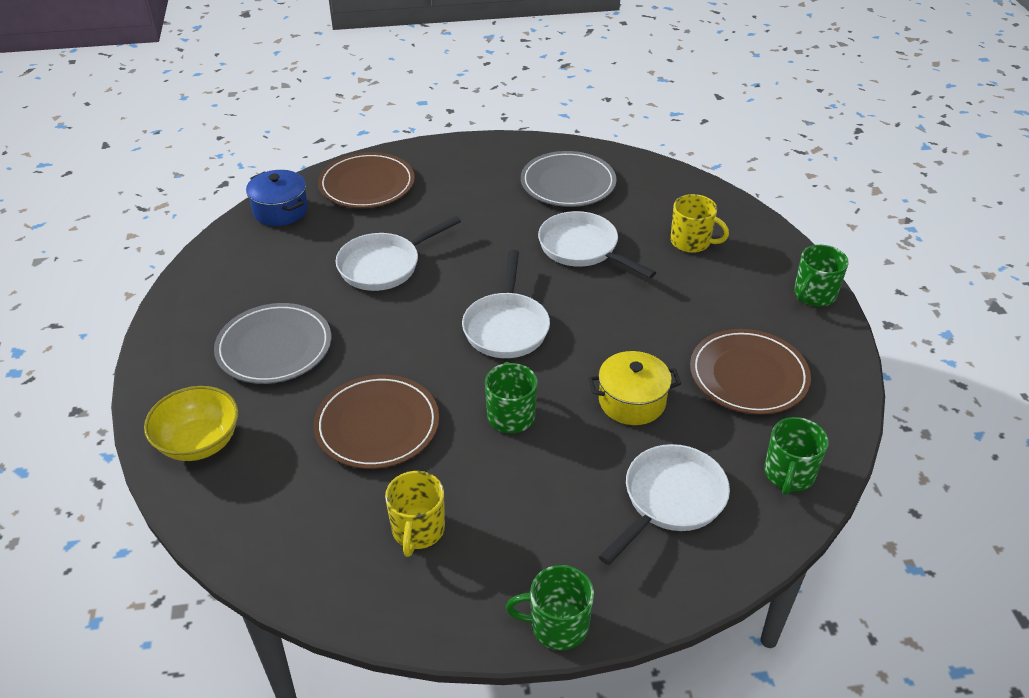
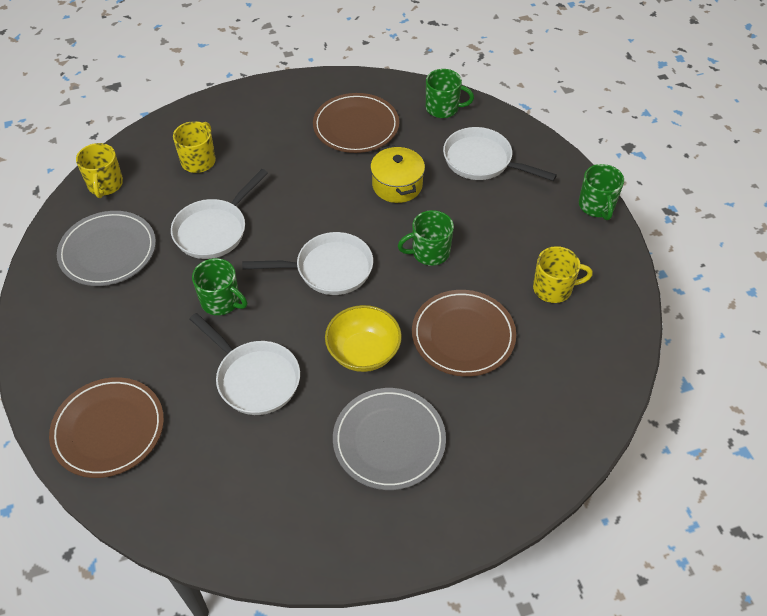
camera: 100 degrees left, 10 degrees up
(199, 443) = (519, 462): yellow bowl -> yellow bowl (363, 352)
(280, 210) = (162, 507): blue pot -> none
(660, 181) = (105, 185): none -> yellow mug
(814, 295) = (260, 93): green mug -> green mug (221, 301)

